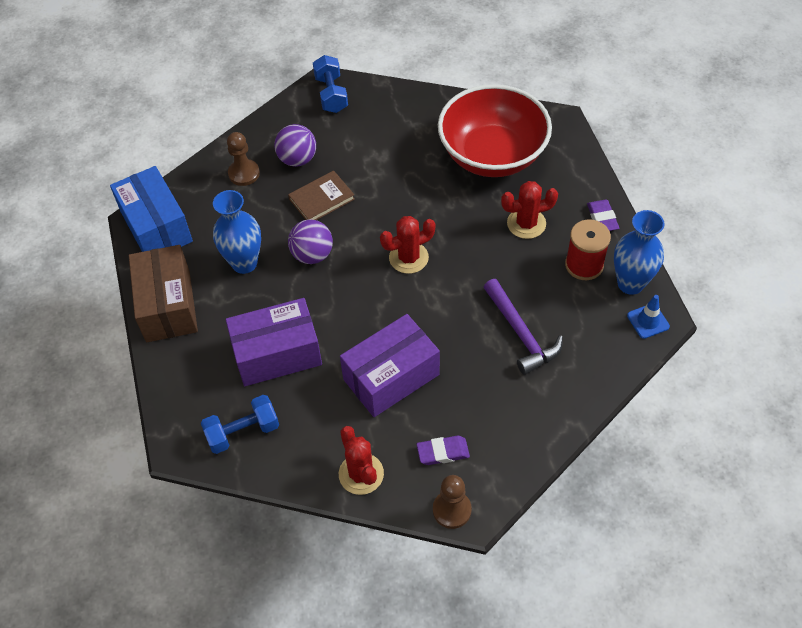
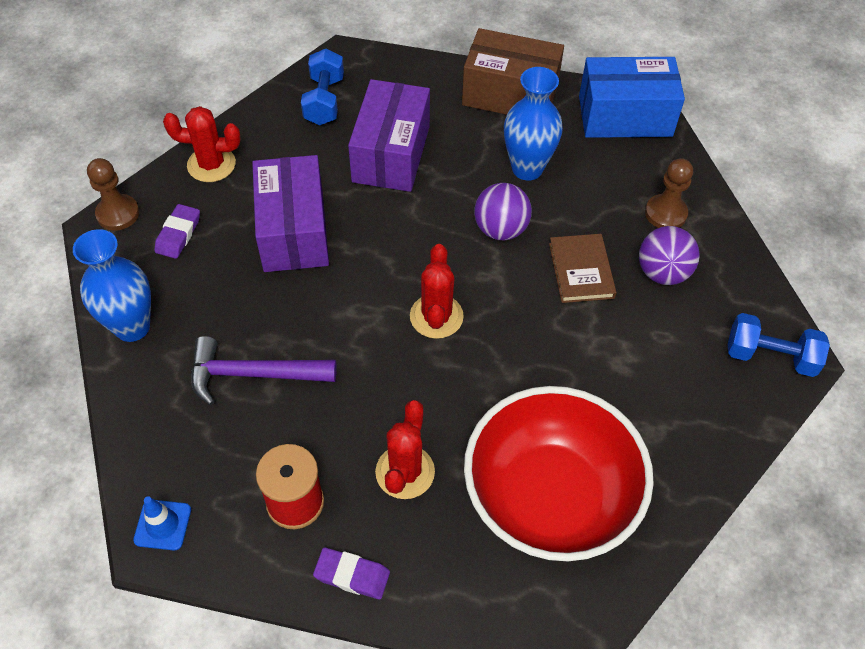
camera: 115 degrees right, 0 degrees up
(630, 283) = (228, 541): blue vase -> blue vase (132, 327)

